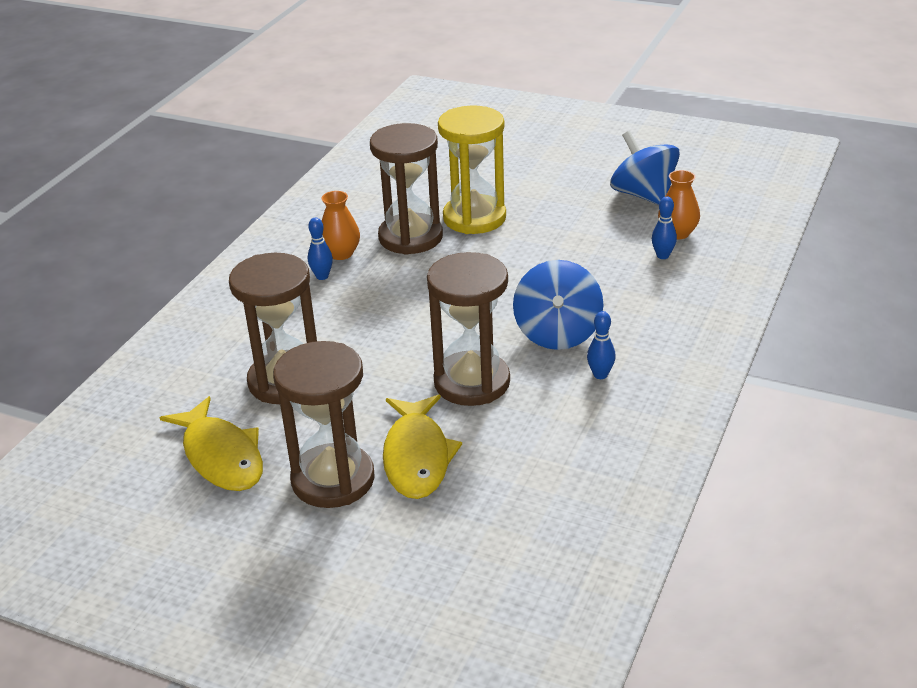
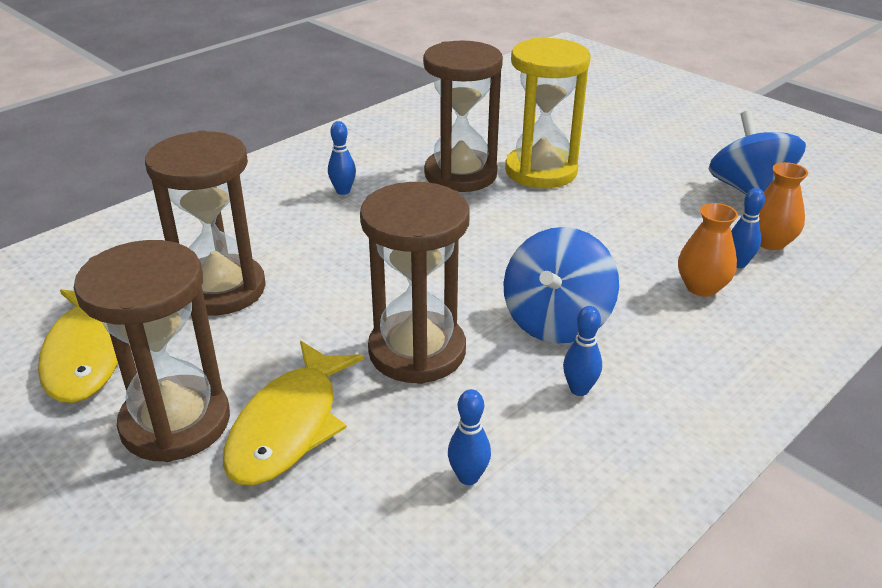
camera: 20 degrees right, 0 degrees up
(341, 253) = (379, 173): orange vase -> orange vase (701, 287)
(561, 450) = (468, 477): none -> blue bowling pin

